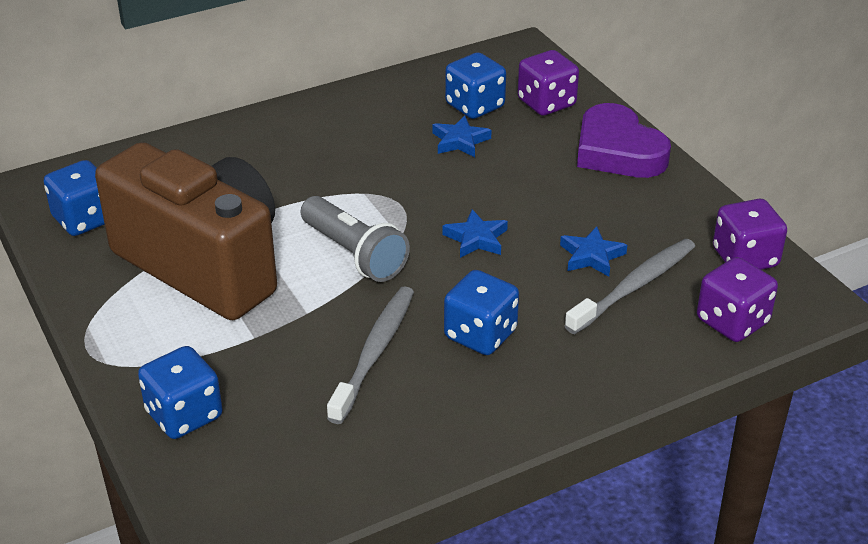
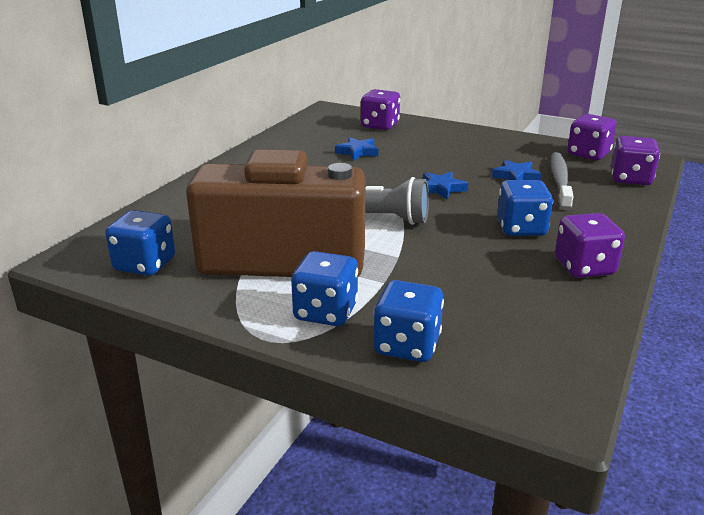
camera: 35 degrees left, 10 degrees down
(374, 353) = (476, 260): grey toothbrush -> none
(469, 415) = (584, 267): none -> purple dice
(474, 106) = (341, 136): blue dice -> blue dice (325, 312)
(618, 151) = (452, 133): purple heart -> none

